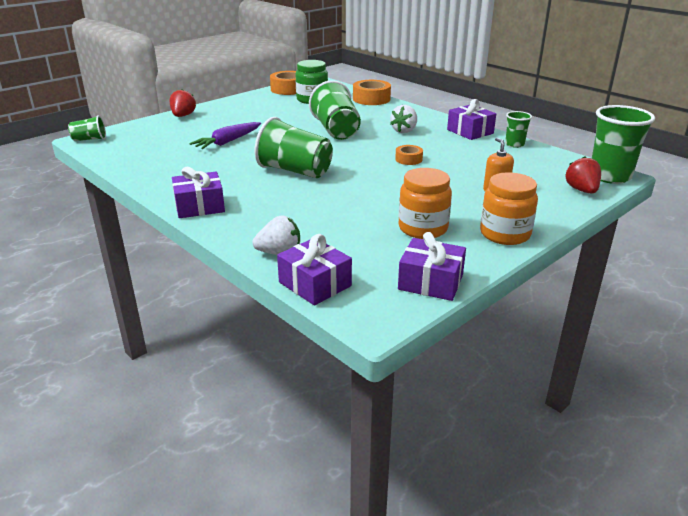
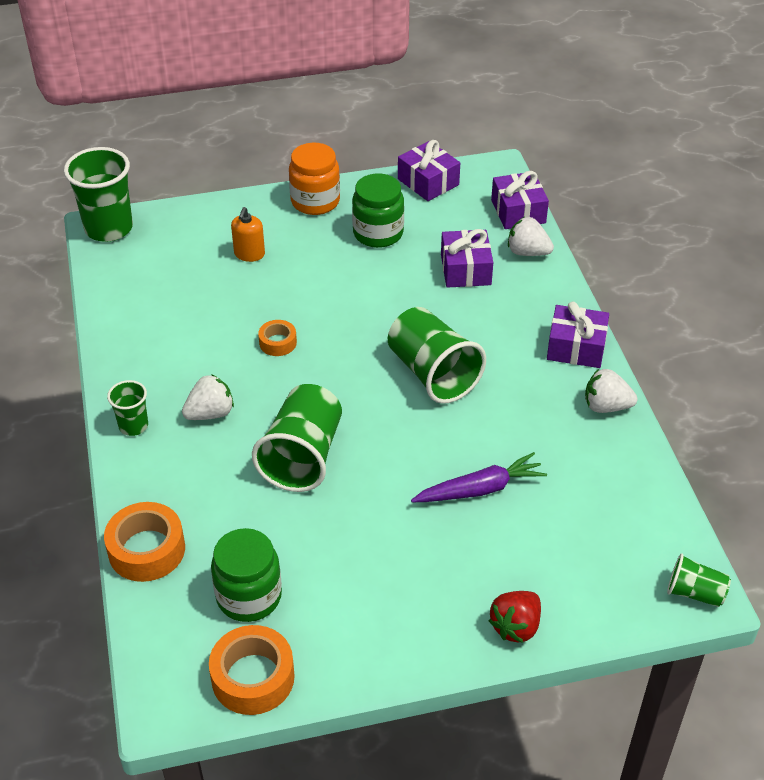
camera: 150 degrees left, 15 degrees up
(163, 185) = (606, 406): none -> white strawberry
(423, 228) = (378, 233): orange jar -> green jar
(470, 131) = (128, 373): purple gift -> purple gift (465, 269)
(514, 144) = (116, 321): green cup -> green cup (133, 426)
(581, 190) = (169, 222): red strawberry -> none

